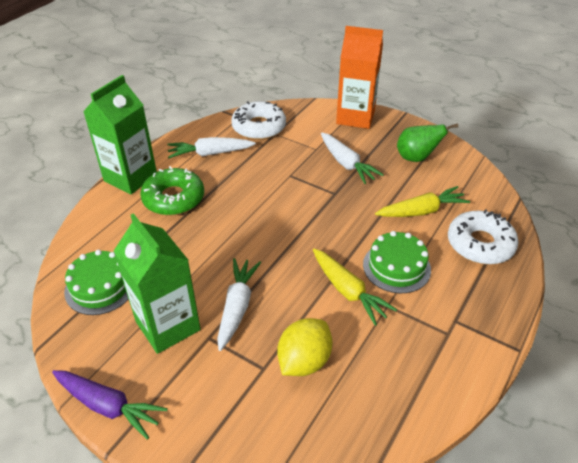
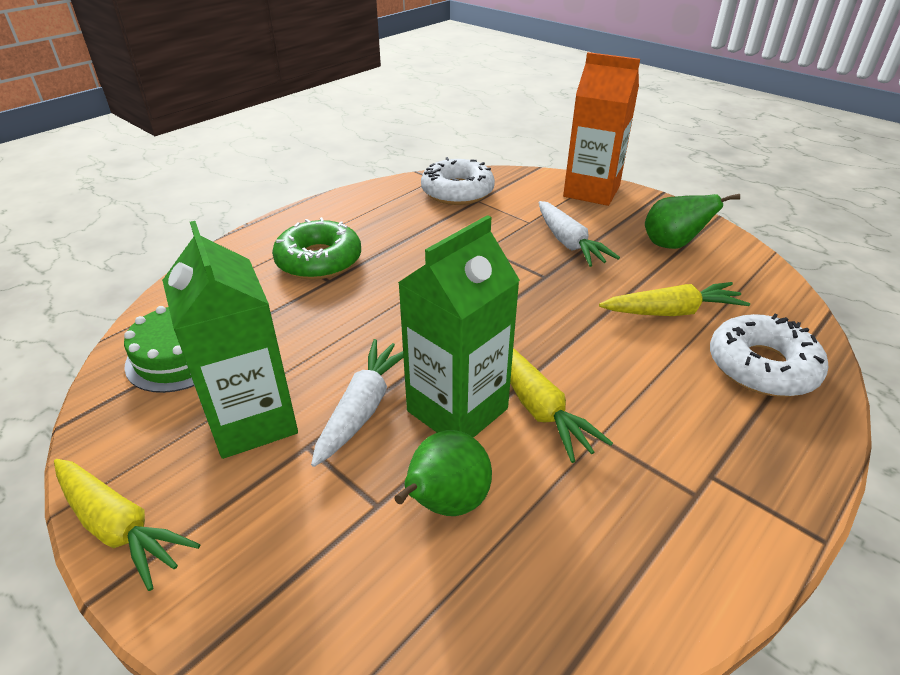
camera: 10 degrees right, 5 degrees down
(108, 406) = (119, 527): purple carrot -> yellow carrot
(130, 178) = (271, 231): green carton -> green carton (457, 410)
(210, 153) = (384, 214): white carrot -> none
(304, 361) = (445, 503): yellow lemon -> green pear
(396, 267) = (622, 382): green cake -> none

